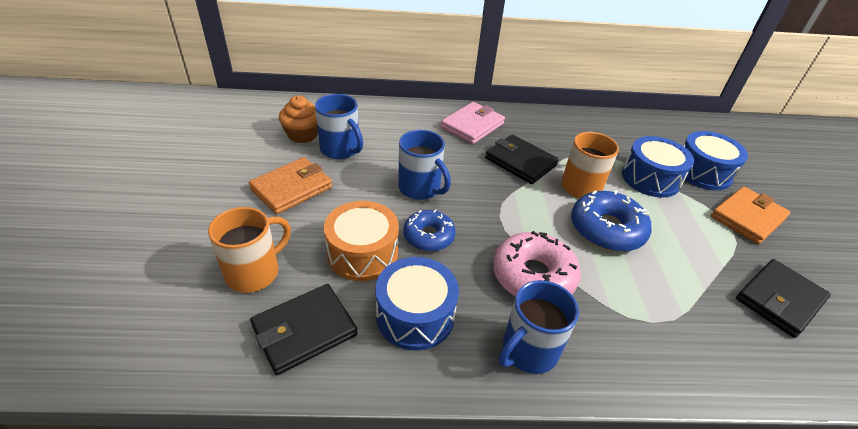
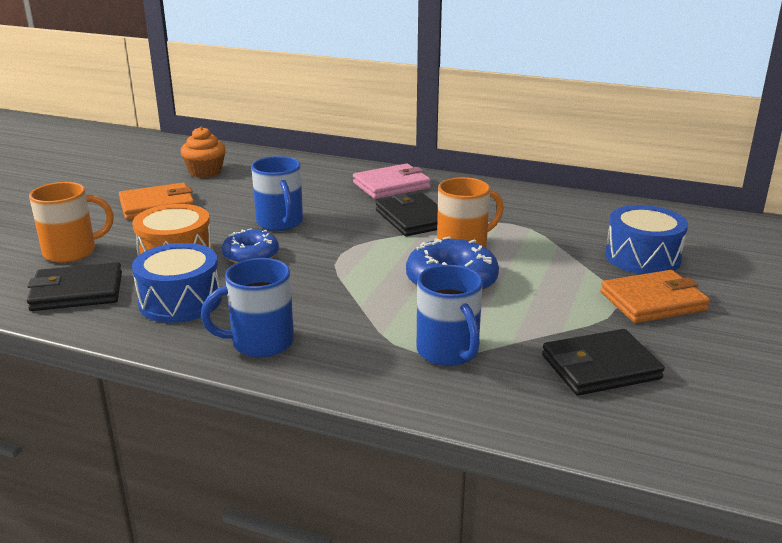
camera: 25 degrees right, 15 degrees down
(340, 150) = (231, 186): blue mug -> blue mug (448, 352)
(533, 276) = (325, 298): pink donut -> none
(650, 178) = (561, 252): blue drum -> none

